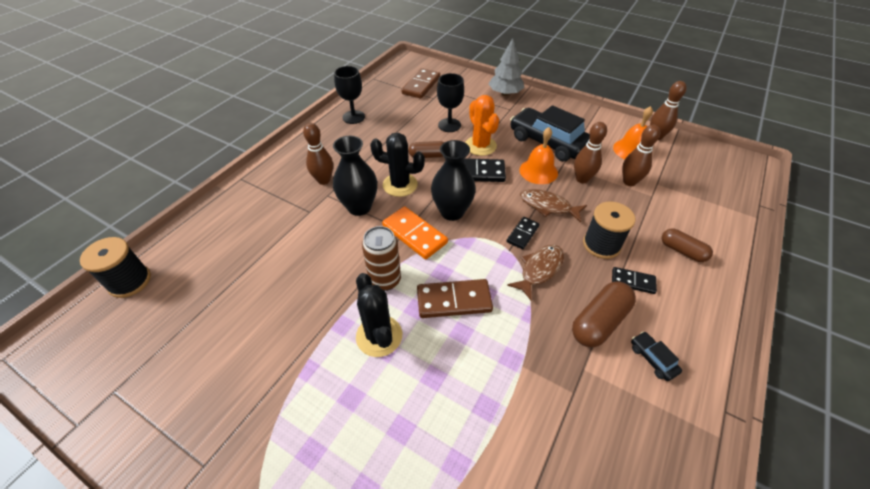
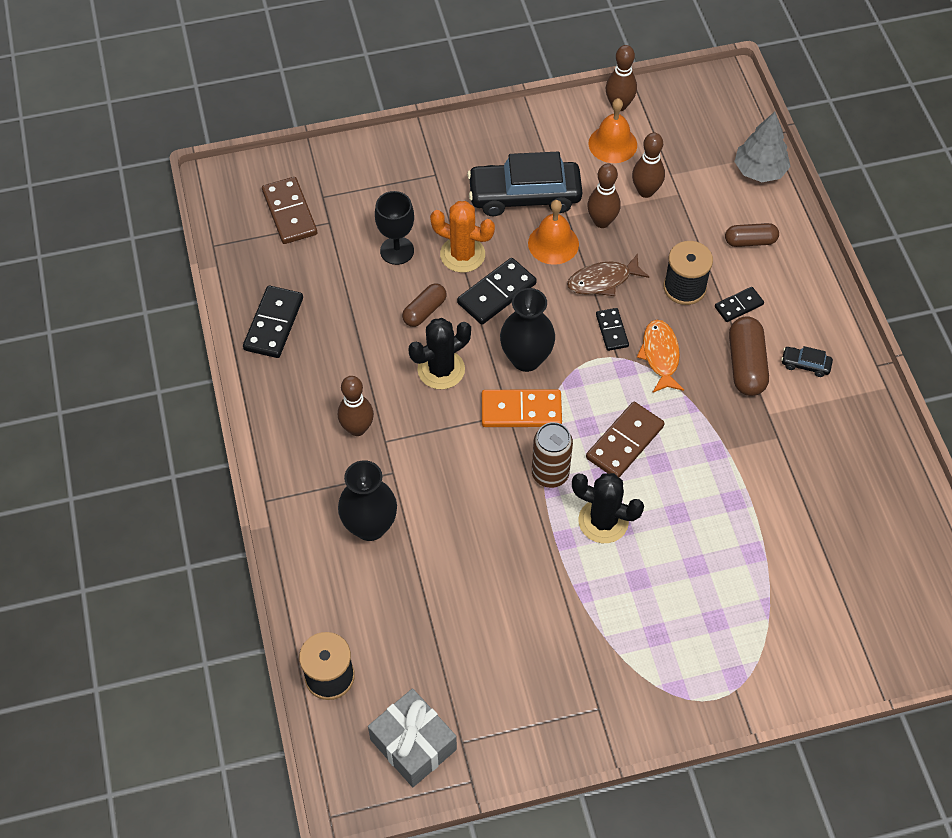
camera: 45 degrees left, 10 degrees up
(95, 363) = (413, 744): none -> grey gift
(353, 117) = (273, 324): black goblet -> black domino
(359, 207) = (434, 427): black vase -> black vase (370, 526)
(505, 93) = (403, 152): grey tree -> grey tree (759, 170)
(539, 270) = (660, 356): brown fish -> orange fish

